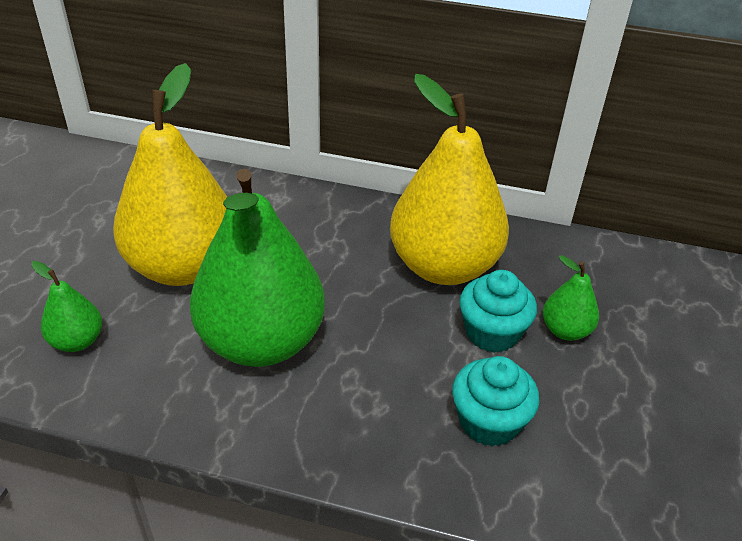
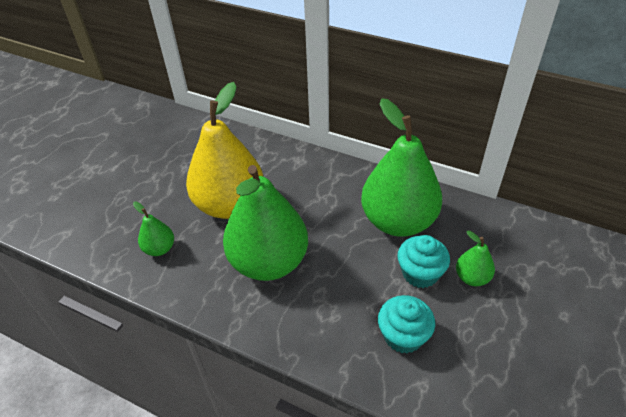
camera: 15 degrees right, 5 degrees up
(443, 266) = (398, 221): yellow pear -> green pear

